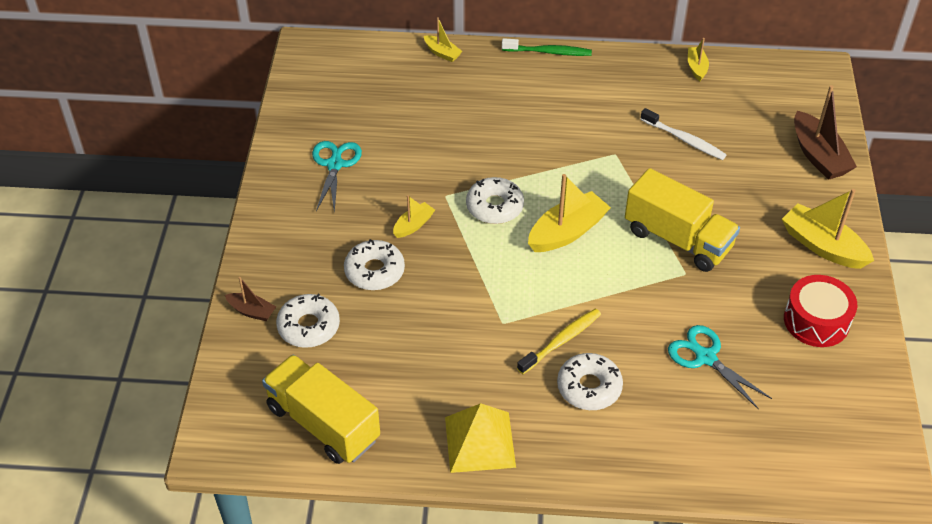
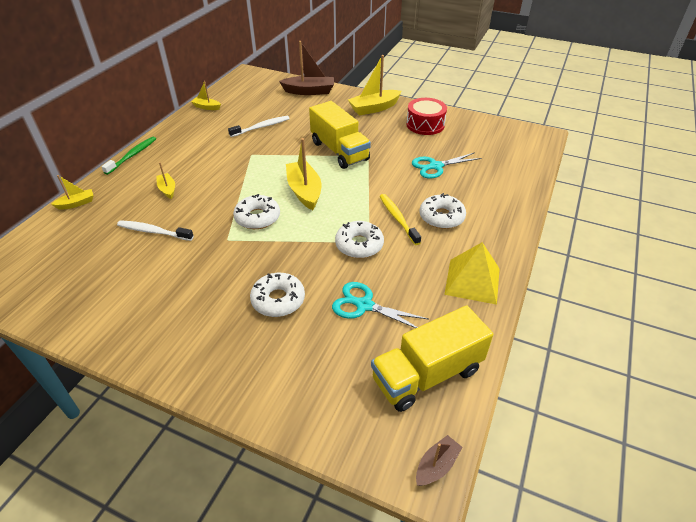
camera: 70 degrees left, 5 degrees down
(252, 311) = (273, 402): brown boat -> brown boat (436, 465)
(308, 326) = (315, 360): white donut -> white donut (359, 245)
(335, 165) = (139, 297): turquoise scissors -> turquoise scissors (364, 305)
(413, 225) = (245, 264): yellow boat -> yellow boat (167, 189)
(428, 132) = (153, 232): none -> white toothbrush
(678, 239) = (339, 151): yellow truck -> yellow truck turned 90 degrees clockwise

